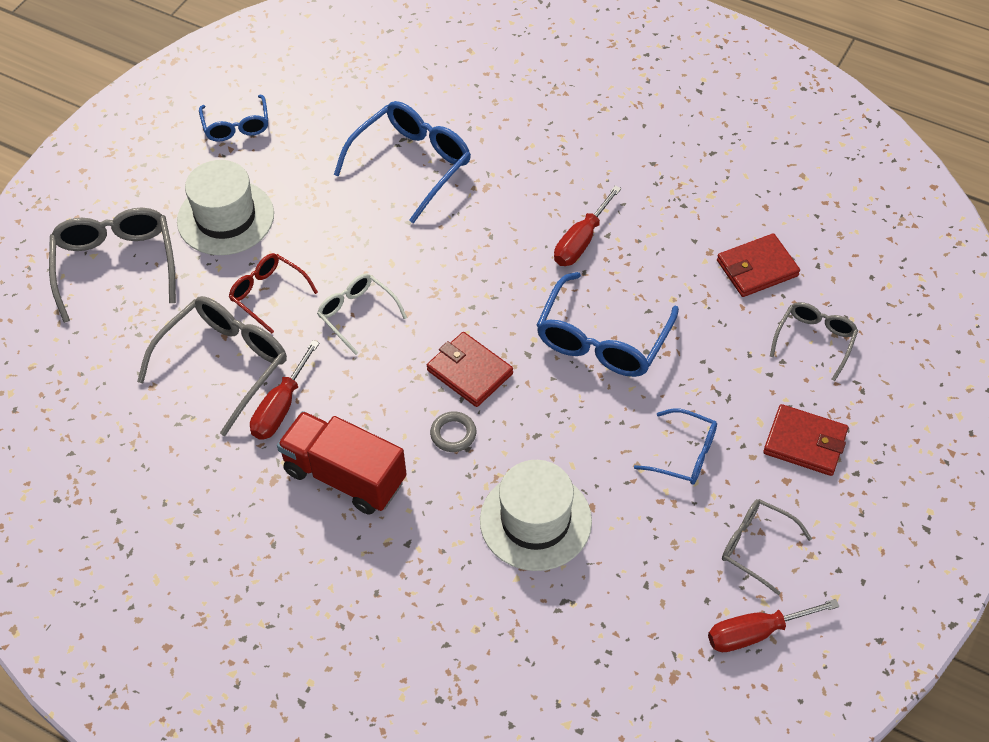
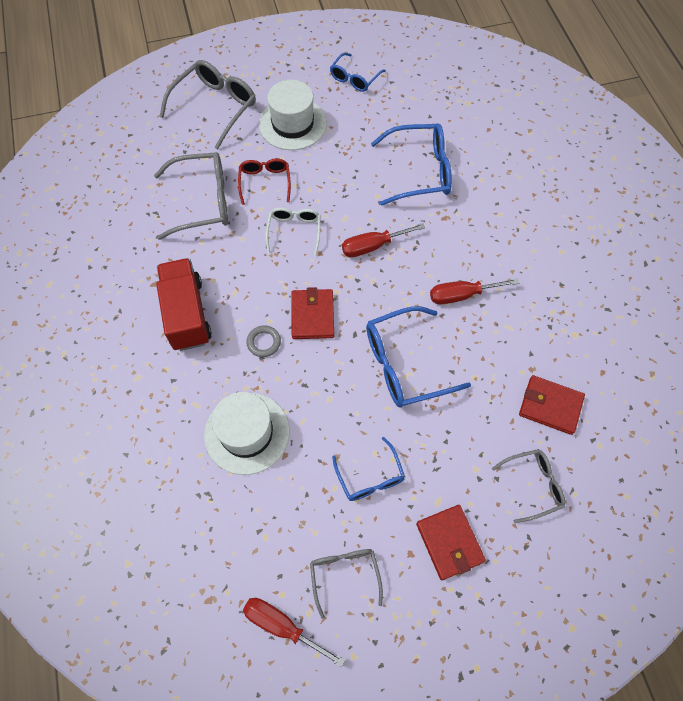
camera: 45 degrees right, 10 degrees up
(281, 407) = (201, 248): red screwdriver -> red screwdriver (372, 246)

